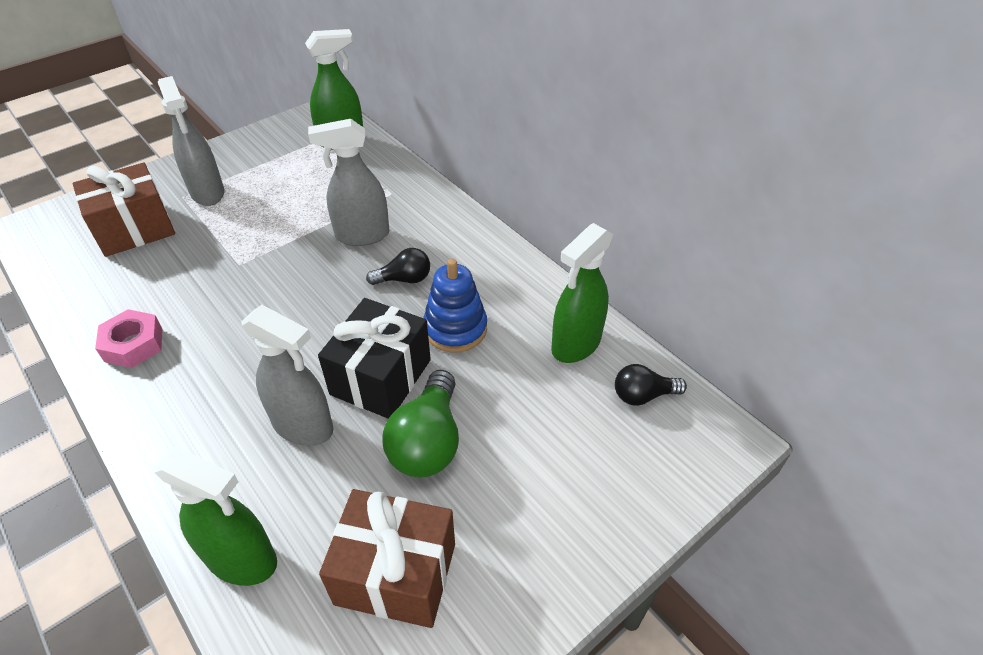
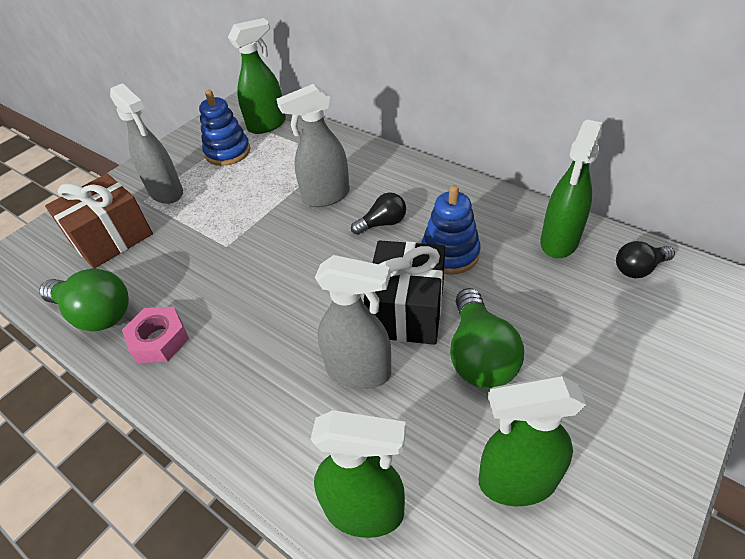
camera: 10 degrees left, 0 degrees up
(88, 303) = (96, 313): none -> green light bulb
(287, 162) = (228, 152): none -> blue stacking toy
(396, 573) = (516, 481): brown gift -> green spray bottle

